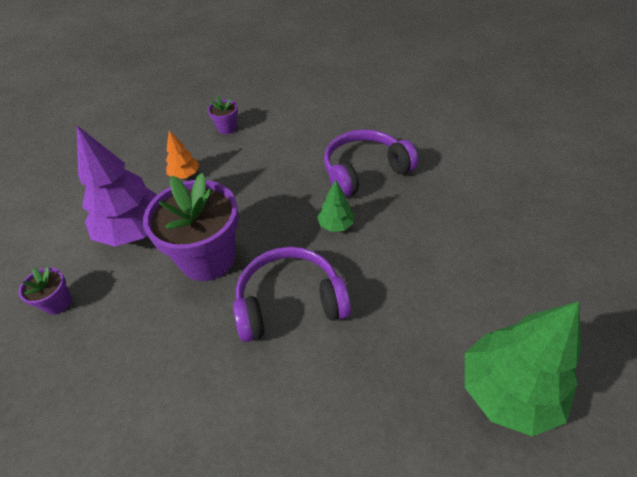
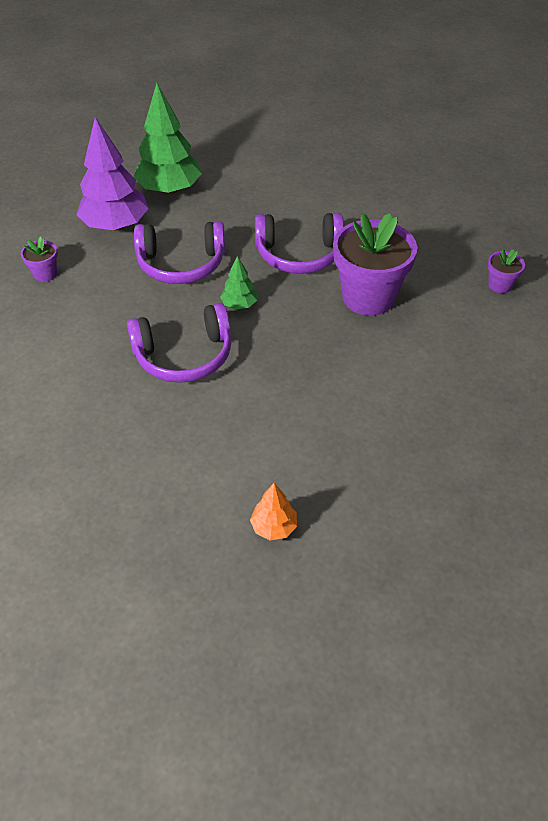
camera: 170 degrees left, 0 degrees up
(134, 230) = (446, 335): purple tree -> purple tree (116, 226)
(185, 175) = (399, 391): orange tree -> orange tree (274, 527)
(227, 128) = (344, 458): purple flower pot -> purple flower pot (45, 274)
(416, 261) = (181, 264): none -> purple headphones

